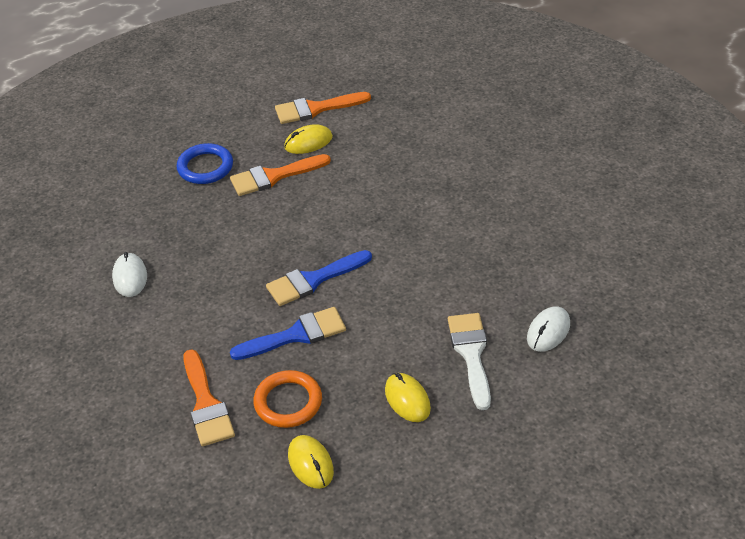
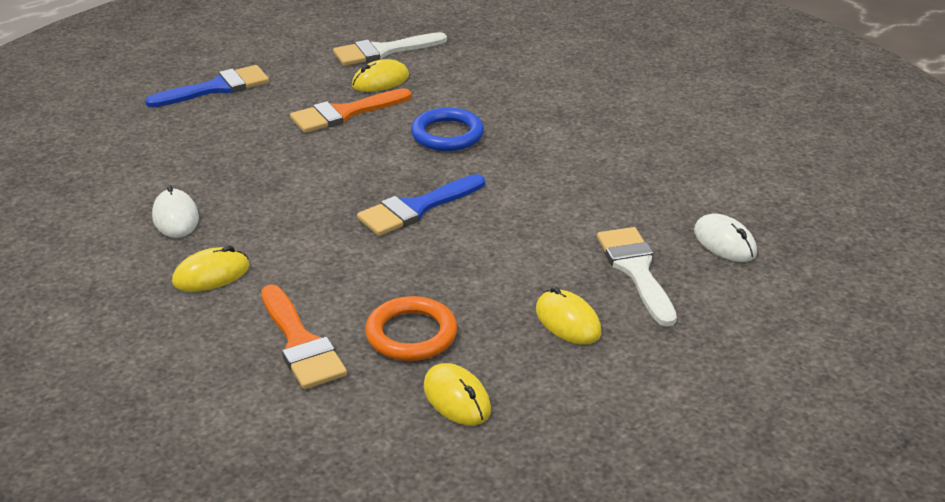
camera: 10 degrees left, 10 degrees down
(150, 335) = (211, 275): none -> yellow mouse
(205, 167) = (256, 108): blue ring -> blue ring (447, 134)
(296, 335) = (406, 264): blue brush -> blue brush (216, 88)
(316, 109) = (383, 51): orange brush -> white brush
(548, 331) = (724, 242): white mouse -> white mouse turned 60 degrees counterclockwise

